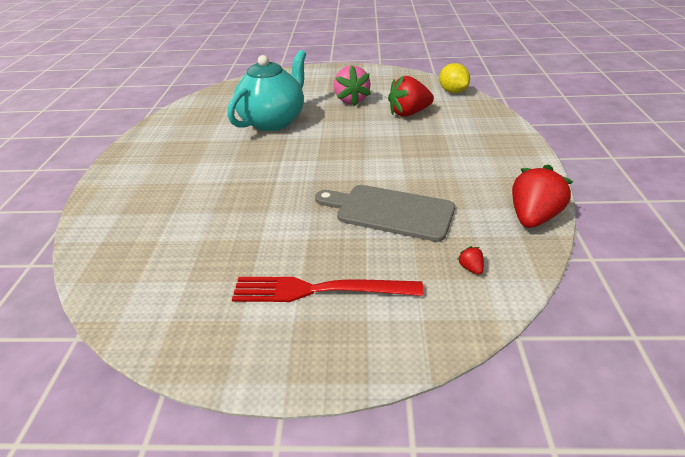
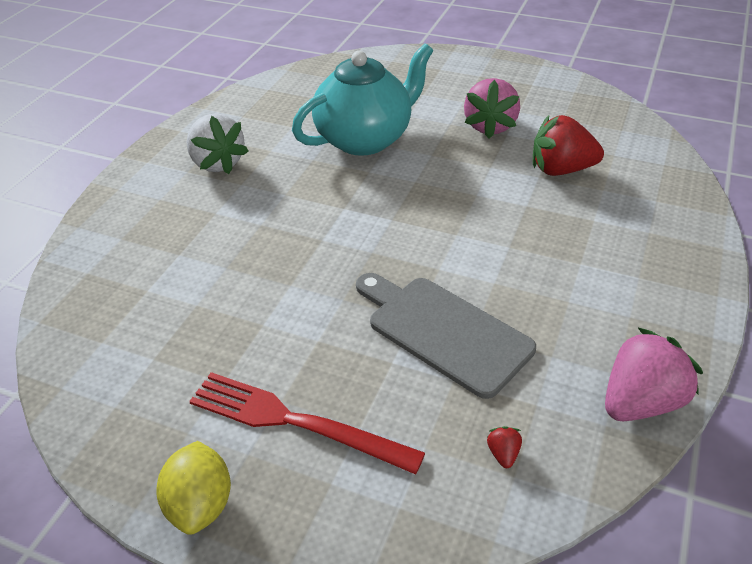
camera: 20 degrees right, 5 degrees up
(173, 154) = (217, 163): none -> white strawberry
(453, 91) = (651, 144): yellow lemon -> yellow lemon (201, 504)
(533, 217) = (640, 402): red strawberry -> pink strawberry

